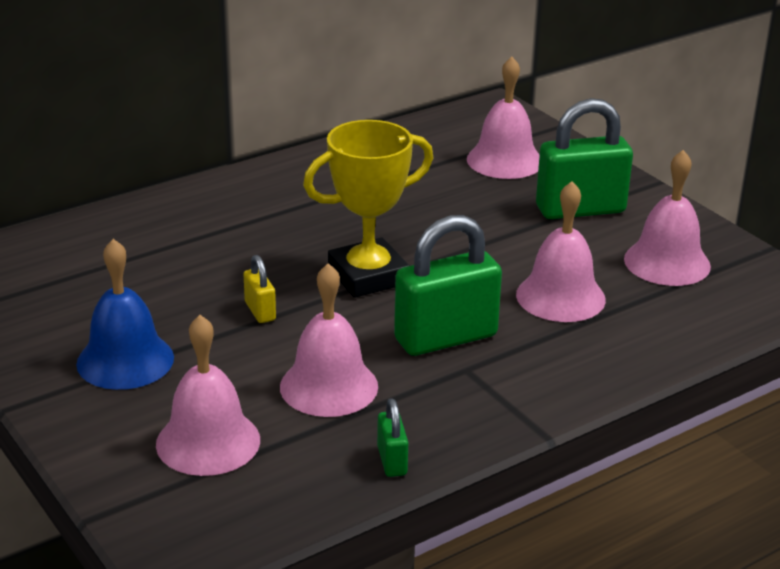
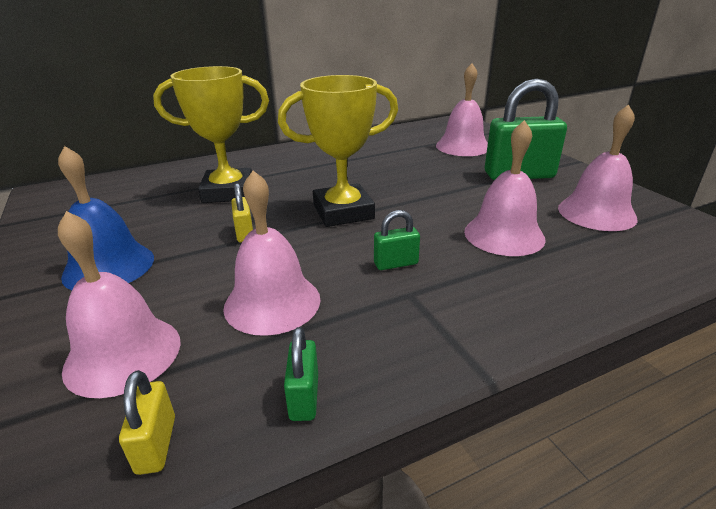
camera: 10 degrees right, 0 degrees up
(207, 253) = (228, 192): none -> yellow trophy
(284, 500) = (156, 444): none -> yellow padlock
(445, 338) = (396, 263): green padlock -> green padlock, size x0.47

